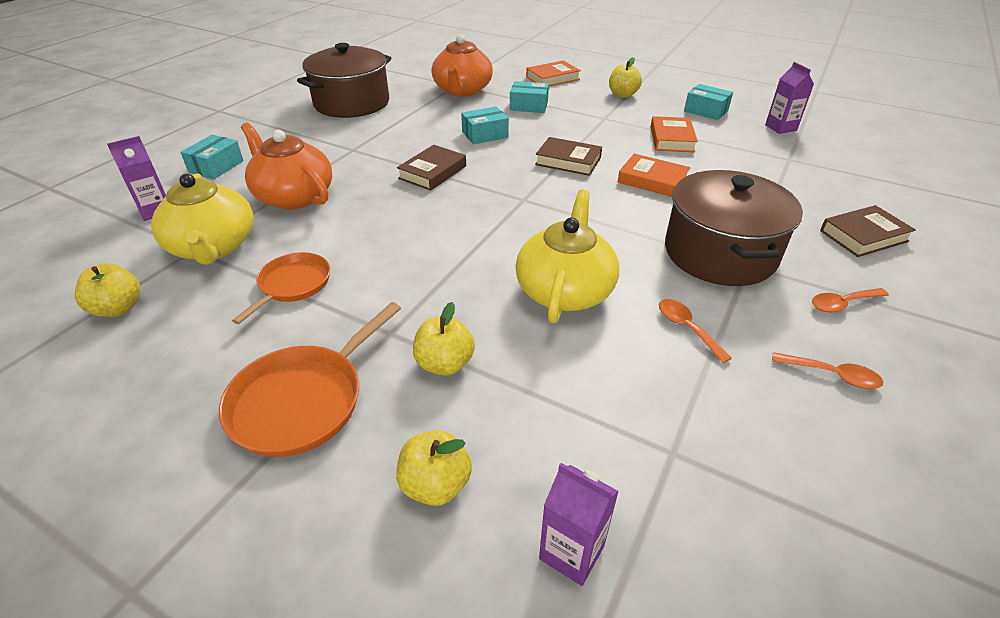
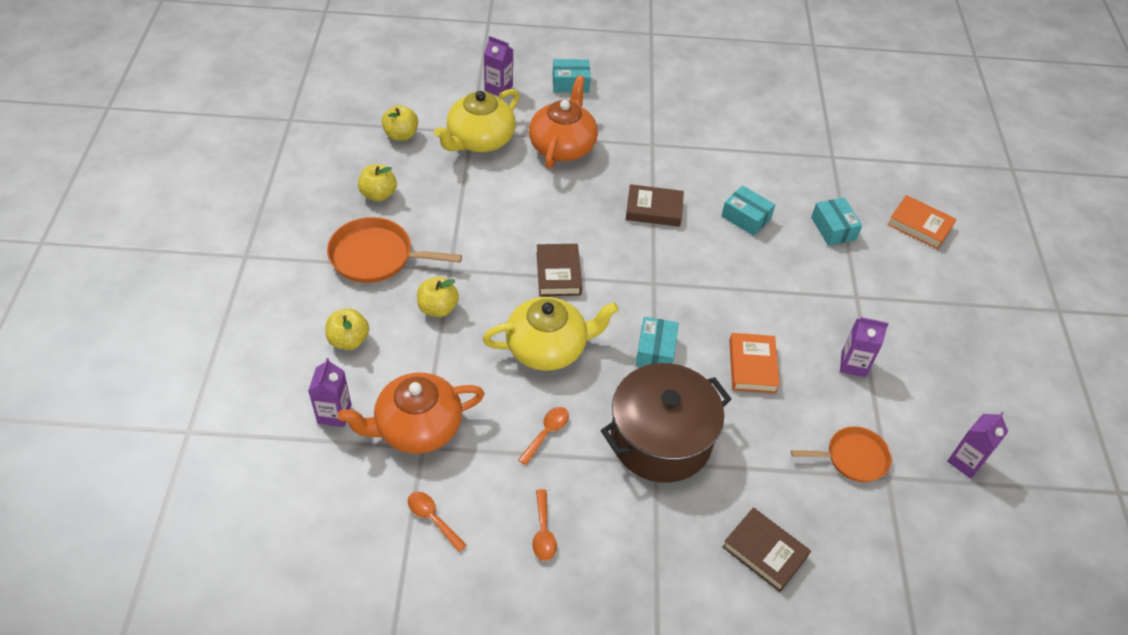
camera: 60 degrees right, 10 degrees up
(293, 285) = (466, 199): orange pan -> orange pan (853, 458)
(352, 103) = (731, 104): brown pot -> none
(462, 90) = (824, 166): orange teapot -> orange teapot (417, 427)
(568, 161) = (742, 294): brown book -> brown book (558, 273)
(622, 95) = (930, 297): yellow apple -> yellow apple (378, 194)
(672, 139) = (853, 364): orange book -> purple carton
(706, 111) = (952, 382): turquoise box -> turquoise box (655, 351)
(842, 304) = (639, 536): orange spoon -> orange spoon (432, 519)

